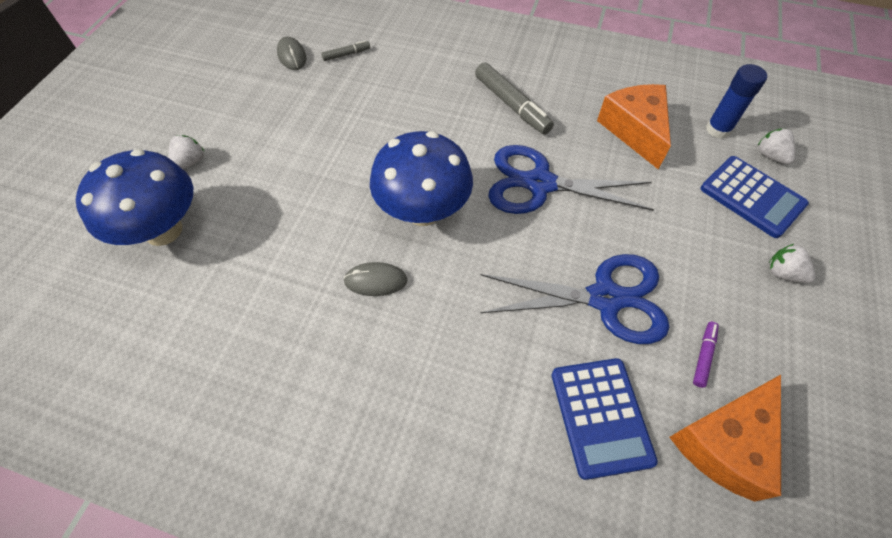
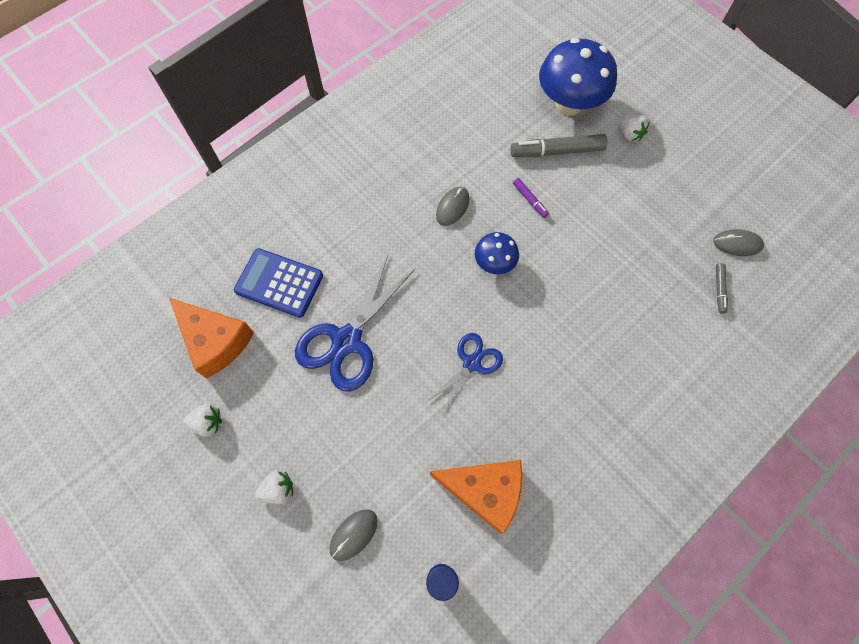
camera: 120 degrees right, 10 degrees up
(423, 211) = (494, 263): blue mushroom -> blue mushroom, size x0.53
(512, 105) = (576, 398): grey marker -> grey marker (557, 151)
(540, 184) = (471, 363): blue scissors -> blue scissors, size x0.59
(703, 356) = (267, 373): purple marker -> purple marker (530, 200)
(725, 443) = (215, 341): orange cheese -> orange cheese turned 150 degrees clockwise
(752, 197) = (353, 534): blue calculator -> grey mouse
(770, 156) = (382, 600): white strawberry -> white strawberry (208, 423)

